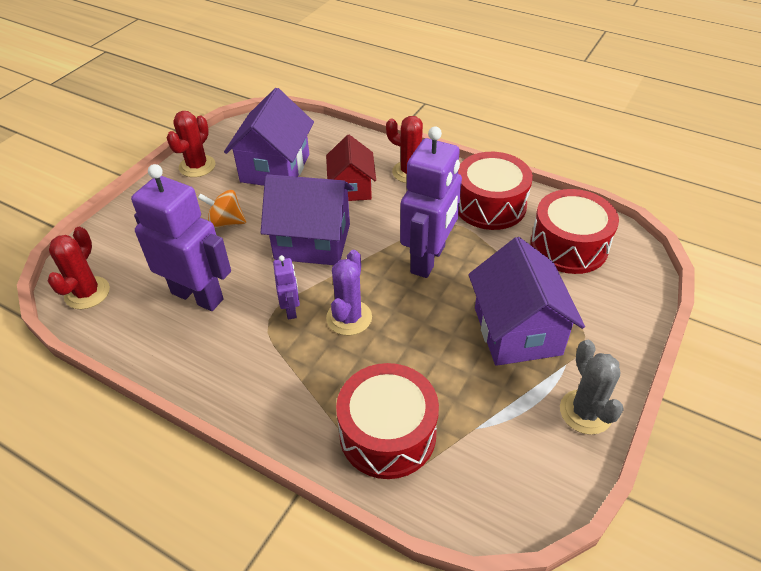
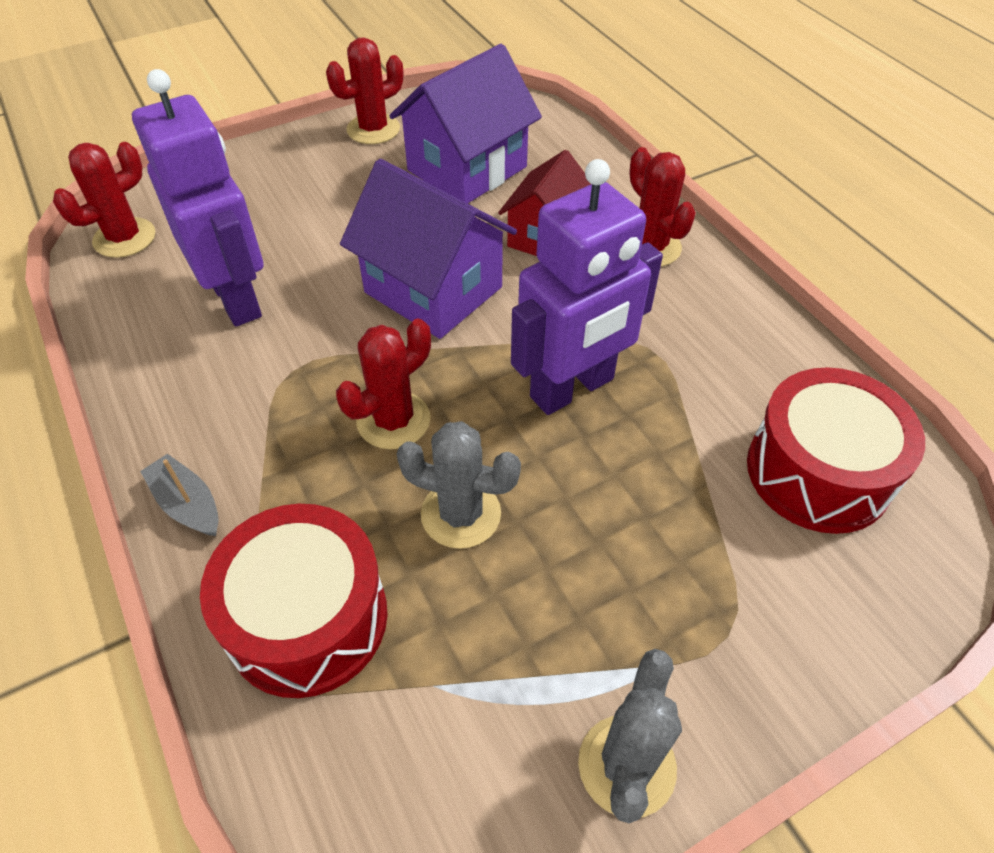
camera: 30 degrees right, 5 degrees up
(226, 222) = (347, 217): orange spinning top -> none
(270, 415) = (187, 504): none -> grey boat
(291, 309) = (330, 371): purple robot -> none
(349, 318) = (393, 420): purple cactus -> red cactus
(423, 345) = (461, 514): none -> grey cactus
(490, 205) = (735, 348): red drum -> none
(517, 331) = (620, 567): purple house -> none

